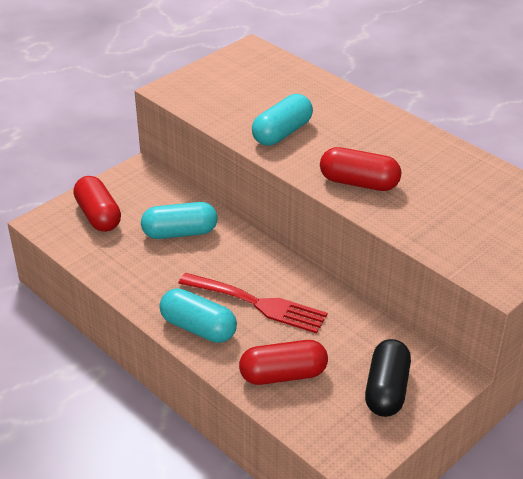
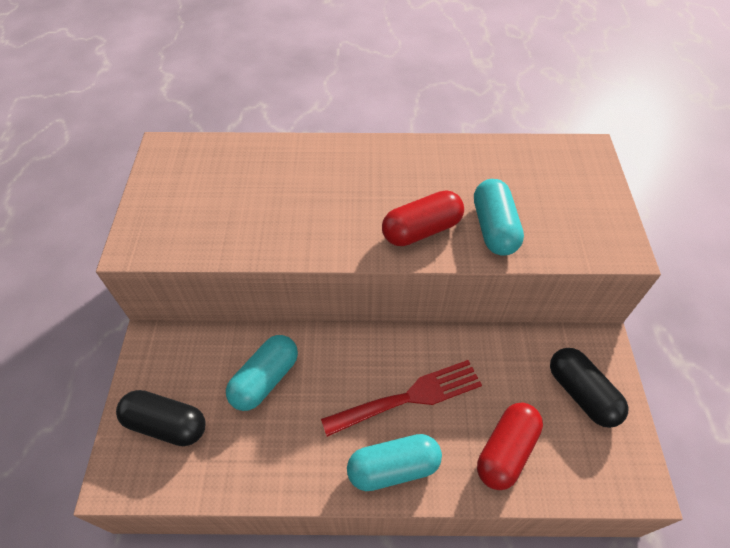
camera: 45 degrees left, 15 degrees up
(98, 215) = (166, 424): red capsule -> black capsule
(282, 133) = (300, 223): turquoise capsule -> turquoise capsule (494, 228)

